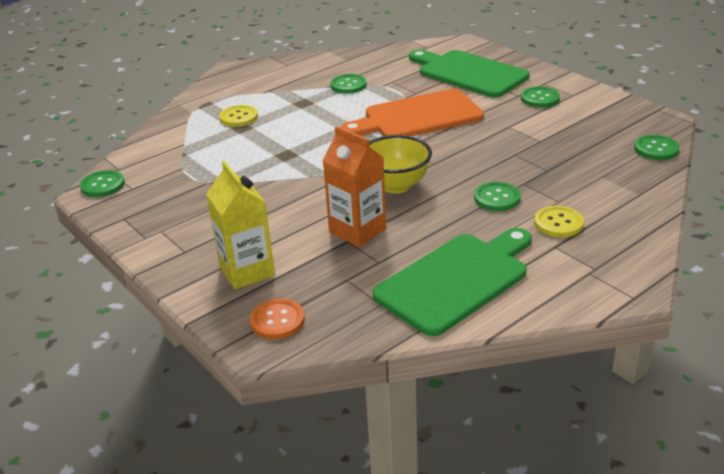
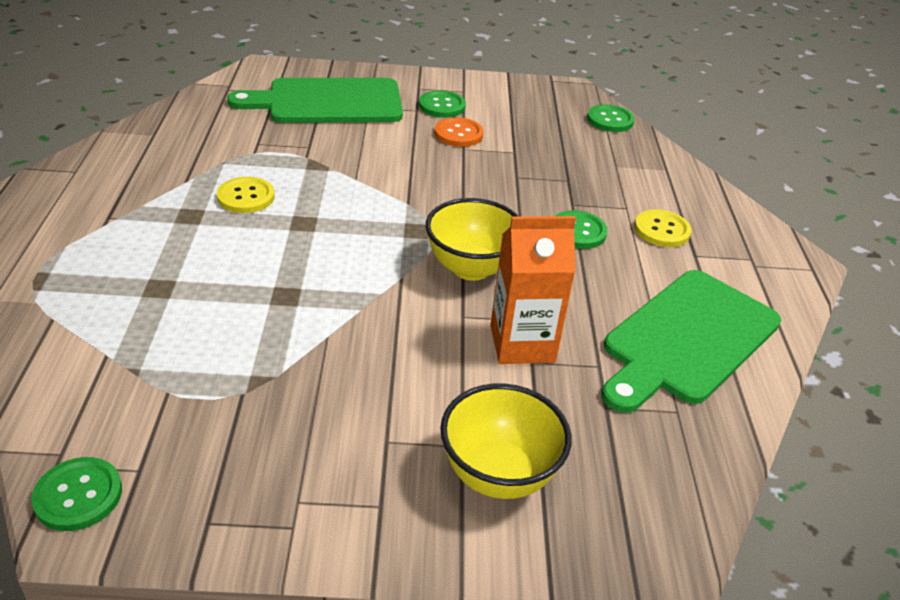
camera: 55 degrees left, 5 degrees up
(239, 117) = (129, 275): yellow button -> yellow button (246, 197)
(247, 271) = (498, 474): yellow carton -> yellow bowl
(277, 320) = (630, 508): orange button -> orange button (458, 134)
(348, 85) = (211, 168): green button -> none
(418, 117) = (359, 175): orange cutting board -> none
(456, 280) = (688, 339): green cutting board -> green cutting board turned 135 degrees counterclockwise

